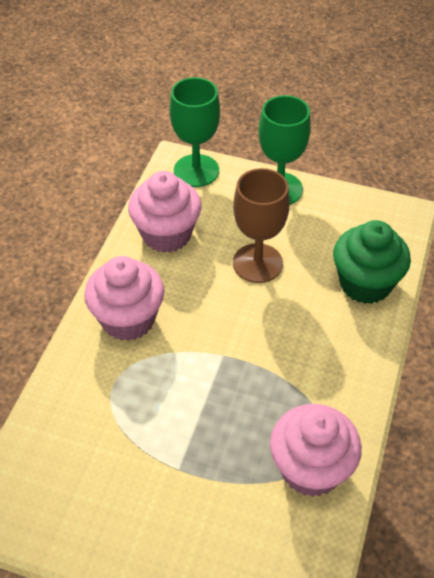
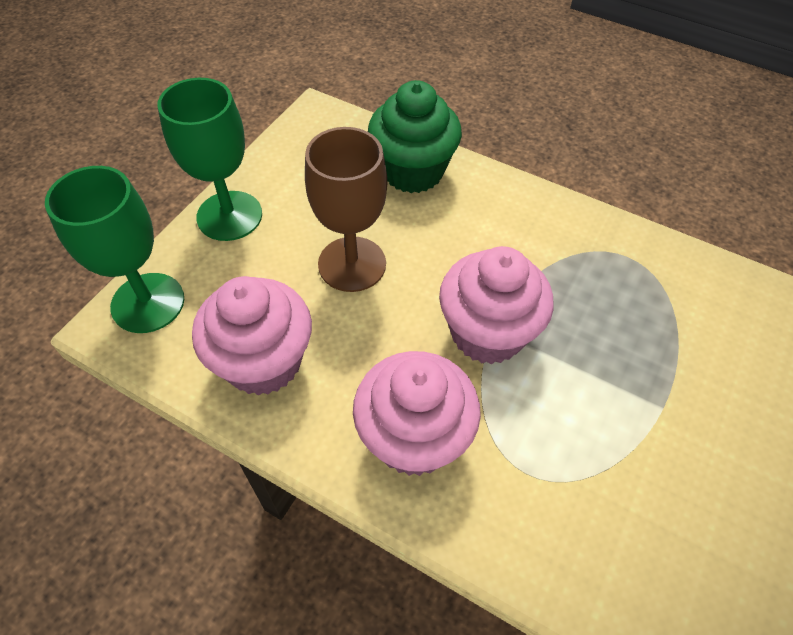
camera: 80 degrees left, 5 degrees up
(311, 469) = (658, 274): pink cupcake -> pink cupcake (487, 333)

